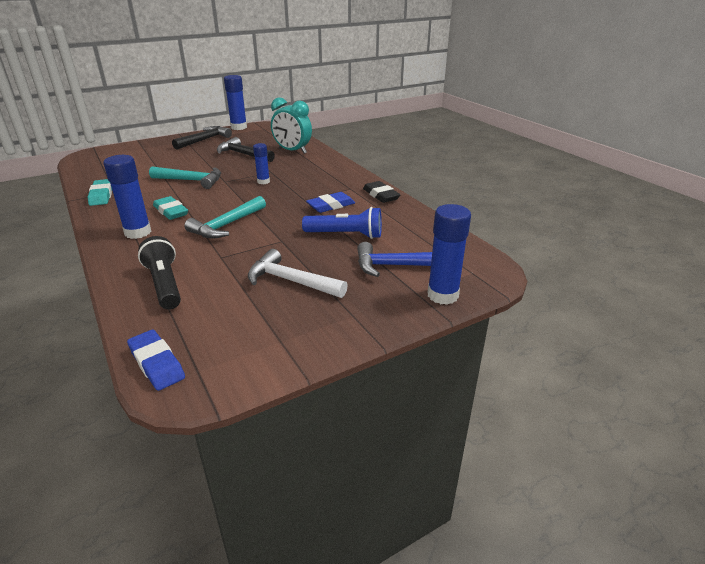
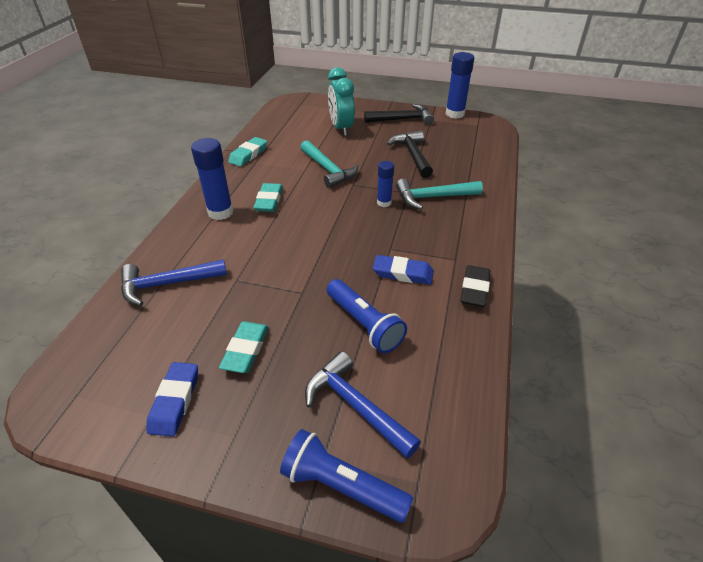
camera: 45 degrees right, 10 degrees up
(157, 363) = (67, 365): blue eraser -> blue eraser (175, 401)
(165, 284) = (167, 284): black flashlight -> blue hammer
(226, 225) = (286, 243): turquoise hammer -> turquoise hammer (433, 197)
(291, 281) = (246, 350): white hammer -> turquoise eraser
(292, 151) = (465, 172): turquoise clock -> turquoise clock (341, 128)
(442, 295) = (342, 486): blue glue stick -> blue flashlight

